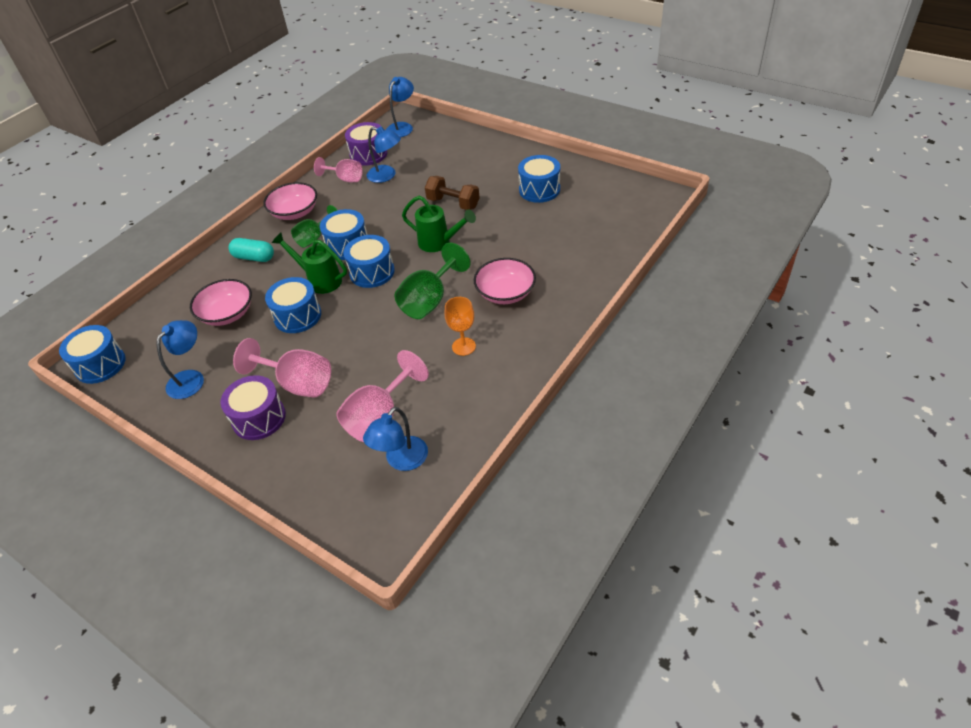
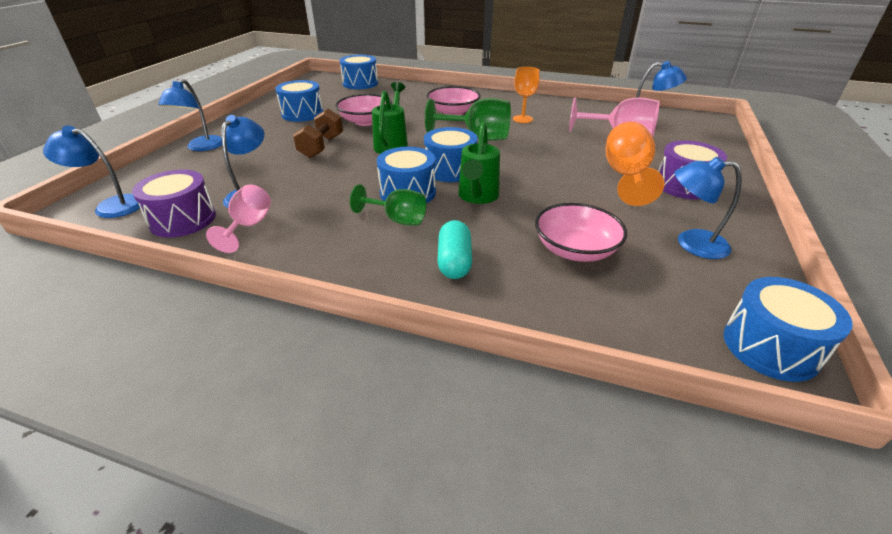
camera: 110 degrees left, 10 degrees down
(295, 212) = (336, 252): pink bowl -> pink bowl (366, 121)
(297, 316) = (542, 197): blue drum -> blue drum (360, 83)
(297, 383) = (626, 176): pink goblet -> orange goblet
(480, 145) = (202, 147): none -> blue lamp

